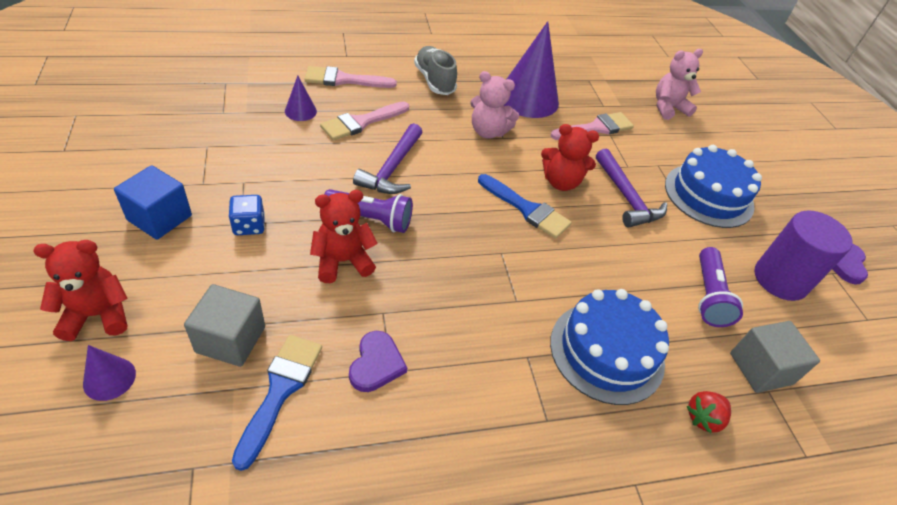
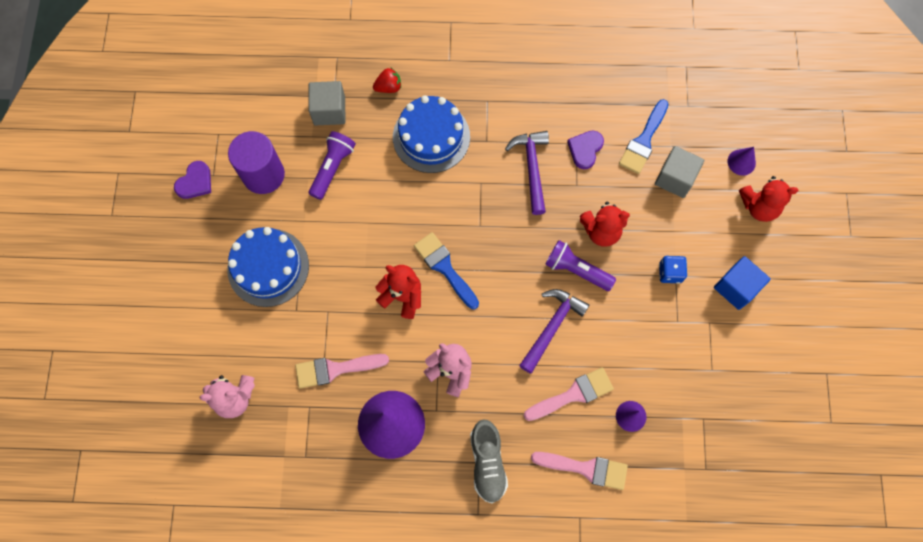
camera: 160 degrees left, 25 degrees up
(626, 197) = (349, 272): purple hammer -> purple hammer (531, 168)

